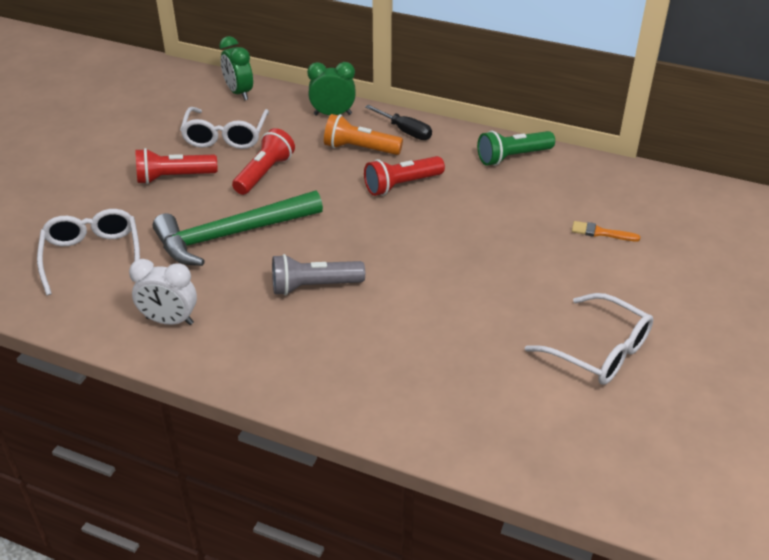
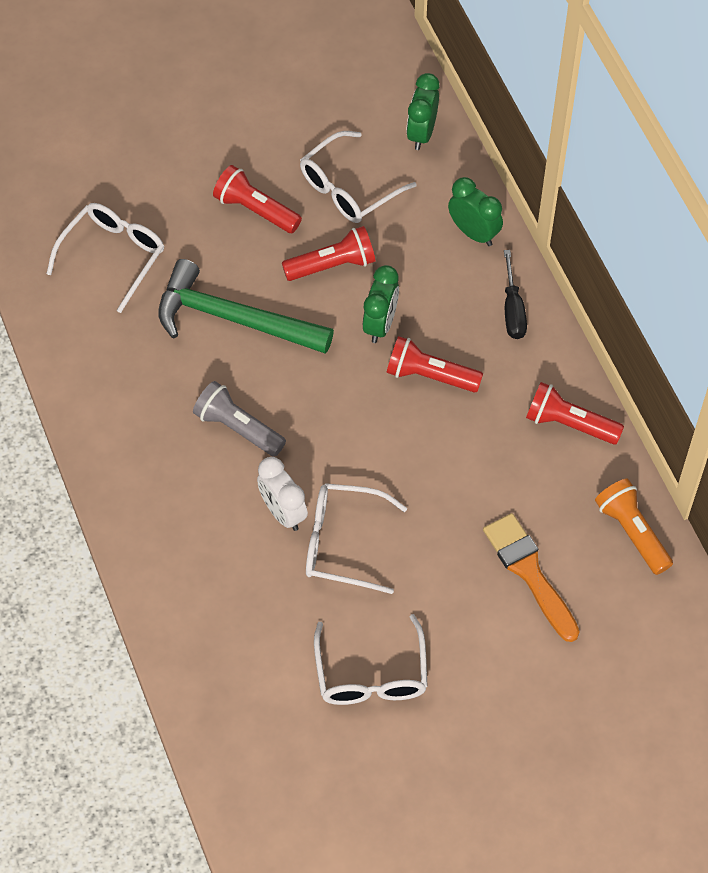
camera: 45 degrees right, 20 degrees up
(169, 321) = (105, 373): white clock -> white clock (283, 512)
(336, 181) = (380, 324): none -> green clock
(360, 149) = (446, 300): orange flashlight -> orange flashlight (632, 532)
(473, 297) = (342, 543): none -> white glasses
(512, 157) = (569, 423): green flashlight -> red flashlight
(601, 233) = (529, 572): orange brush -> orange brush, size x1.91

